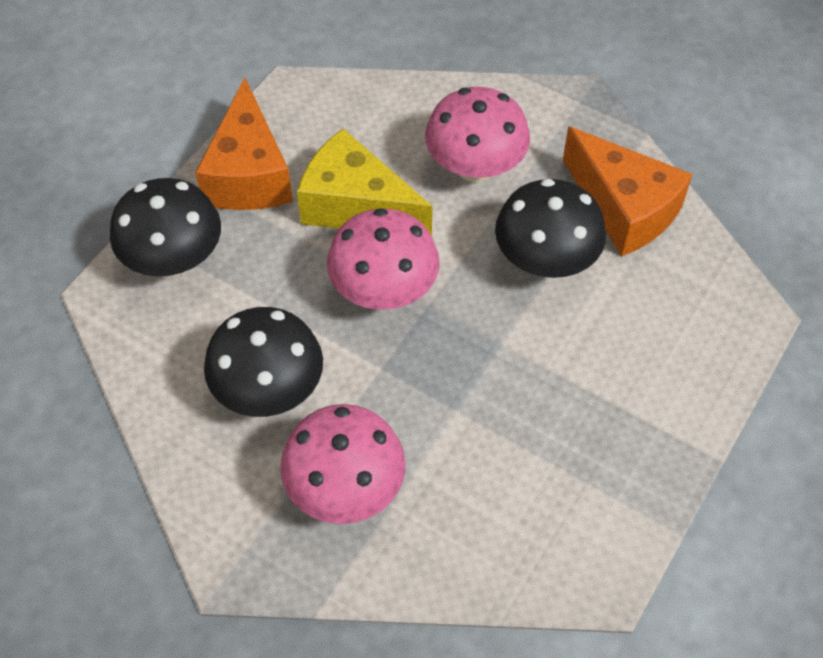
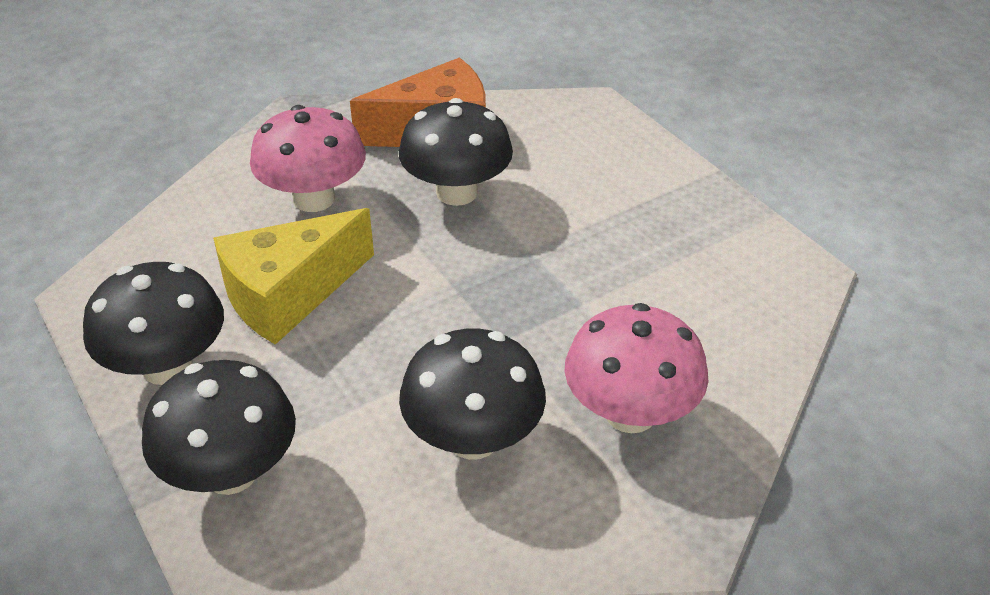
camera: 65 degrees left, 15 degrees down
(249, 174) = (167, 366): orange cheese -> black mushroom
(384, 290) = (410, 308): pink mushroom -> none

